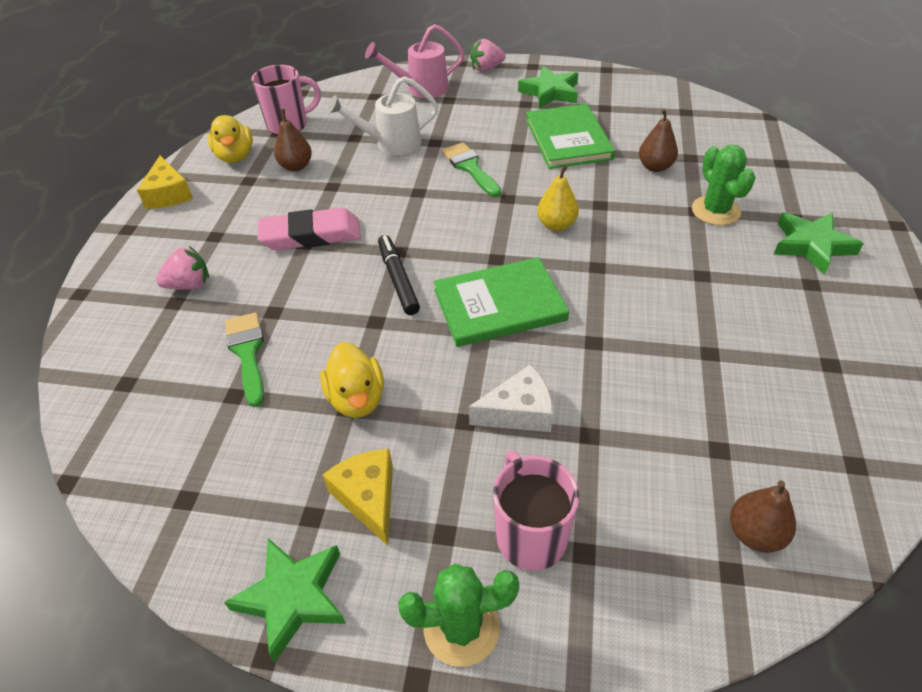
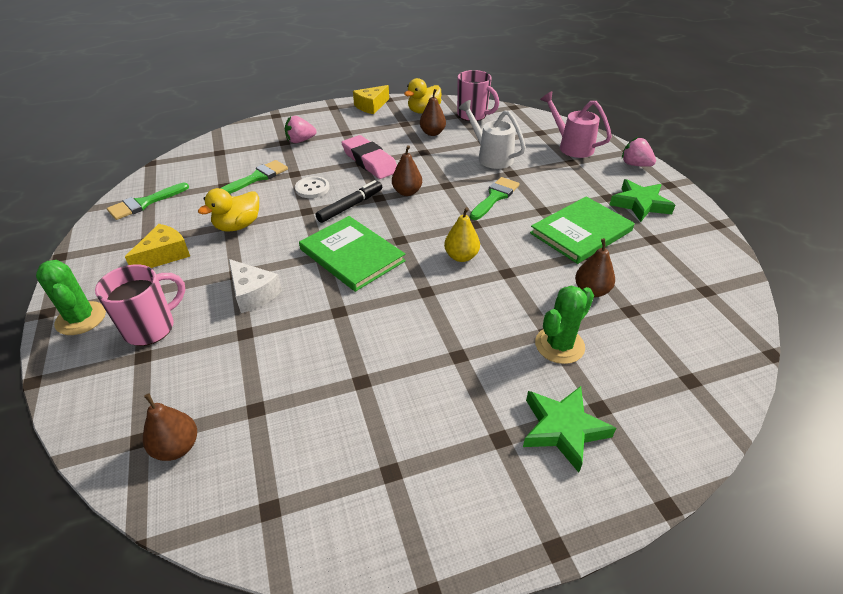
camera: 60 degrees right, 5 degrees down
(189, 285) = (300, 141): pink strawberry -> pink strawberry turned 120 degrees clockwise
(197, 508) = (144, 203): none -> green brush
(292, 597) = (94, 252): green star -> none
(328, 303) = (312, 188): none -> white button
(407, 225) = (407, 192): none -> brown pear

